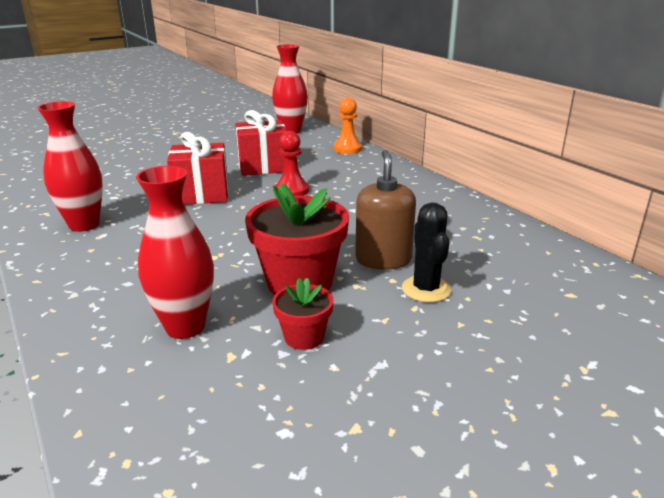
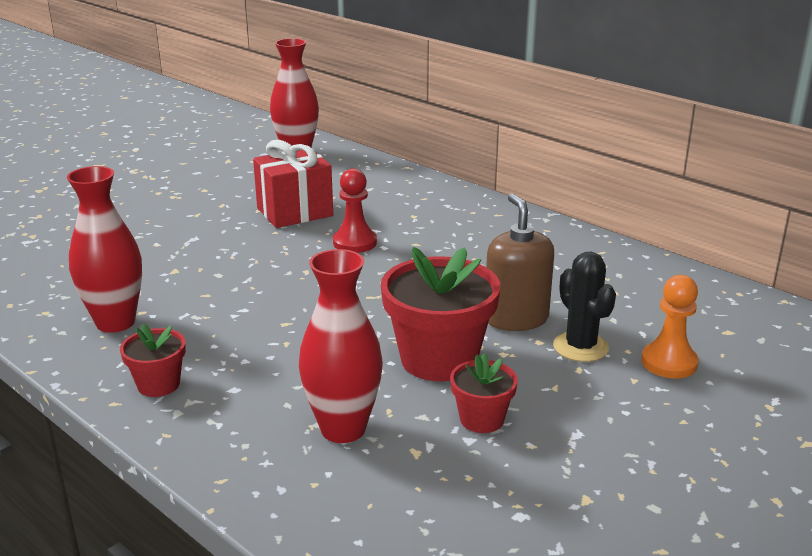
camera: 15 degrees left, 0 degrees up
(77, 272) = (158, 384): none -> red flower pot
(201, 194) = (241, 261): red gift -> none
(347, 149) = (388, 174): orange pawn -> orange pawn (669, 362)

